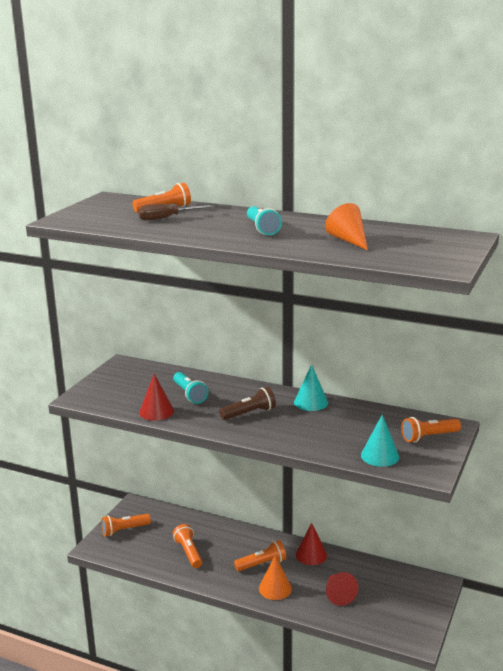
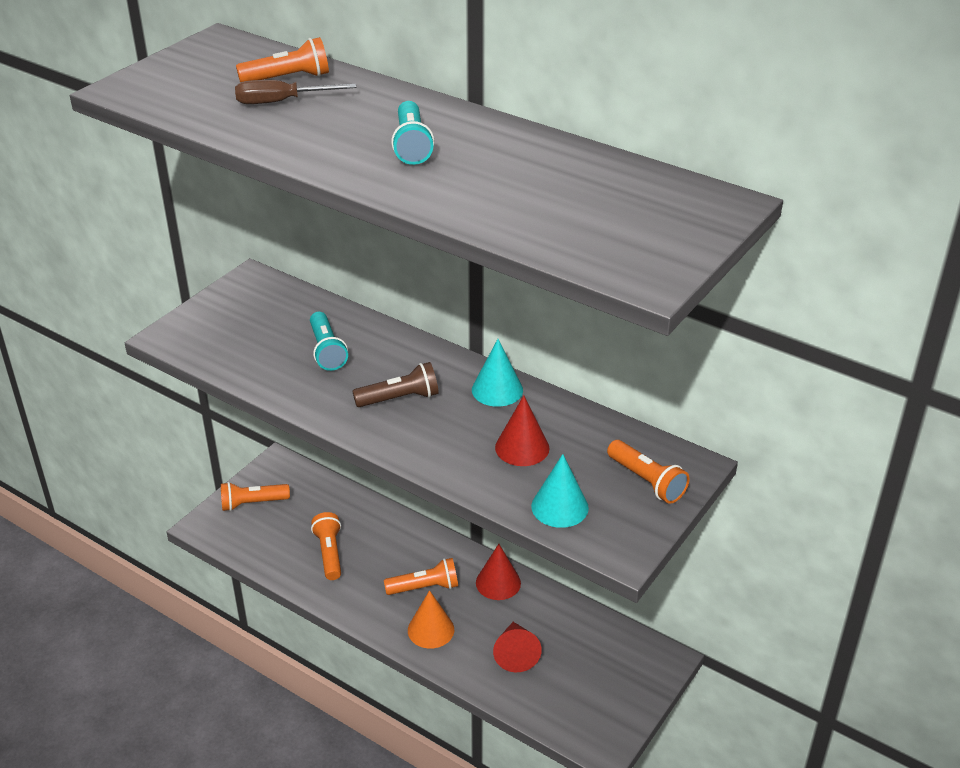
camera: 10 degrees right, 15 degrees up
(156, 412) = (269, 377): red cone -> red cone (522, 447)
(348, 240) = (530, 190): orange cone -> none
(428, 437) = (647, 481): orange flashlight -> orange flashlight turned 120 degrees counterclockwise

